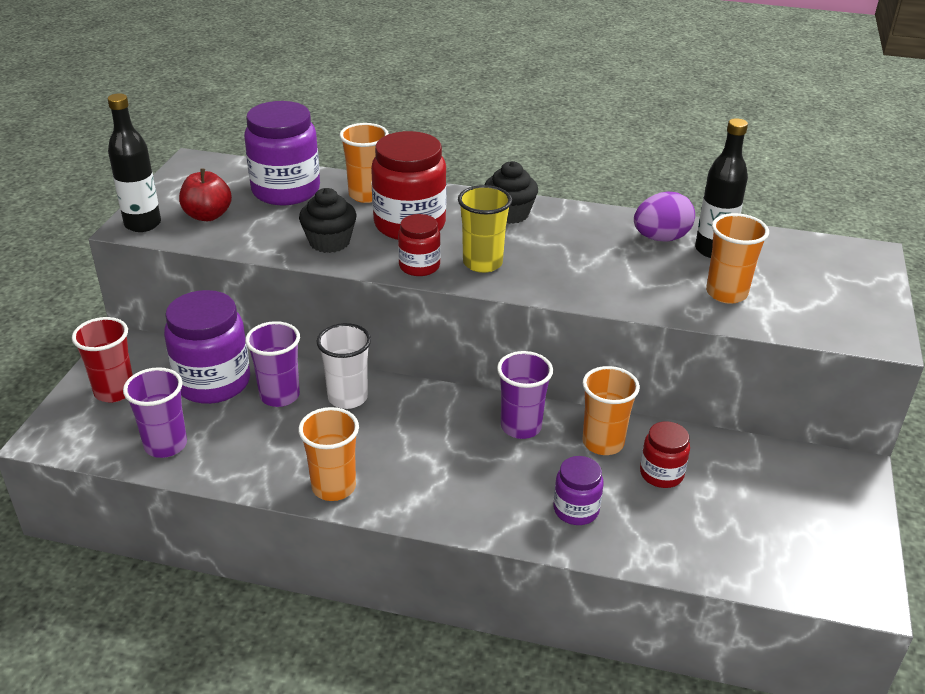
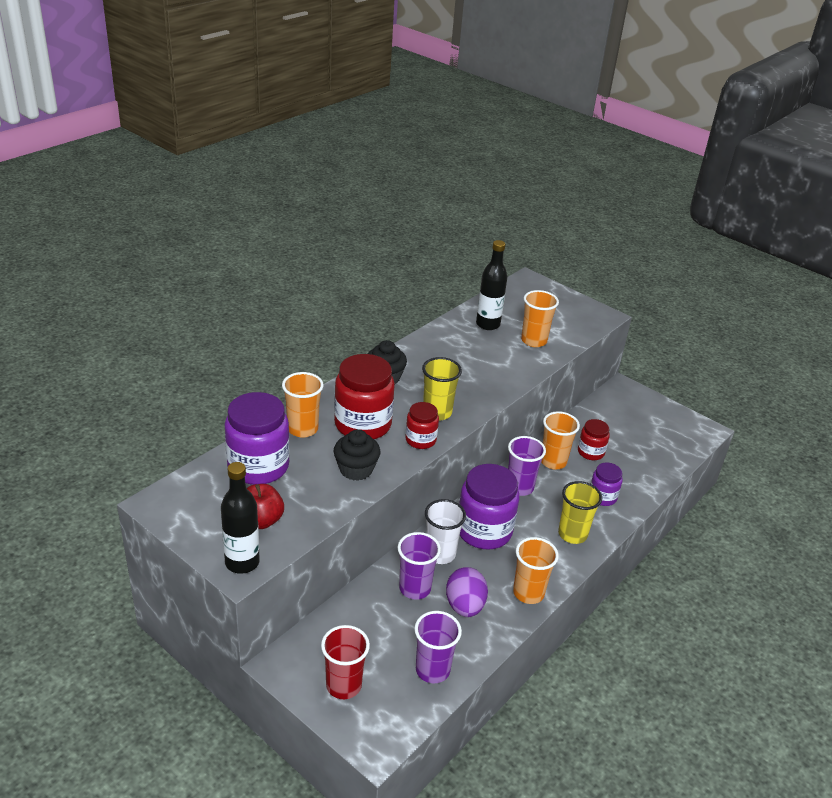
camera: 65 degrees left, 0 degrees up
(213, 382) = (373, 621): purple jar -> purple jar (484, 531)
(473, 499) = (572, 534): none -> yellow cup
(661, 238) = (461, 335): purple egg -> purple egg (464, 606)

